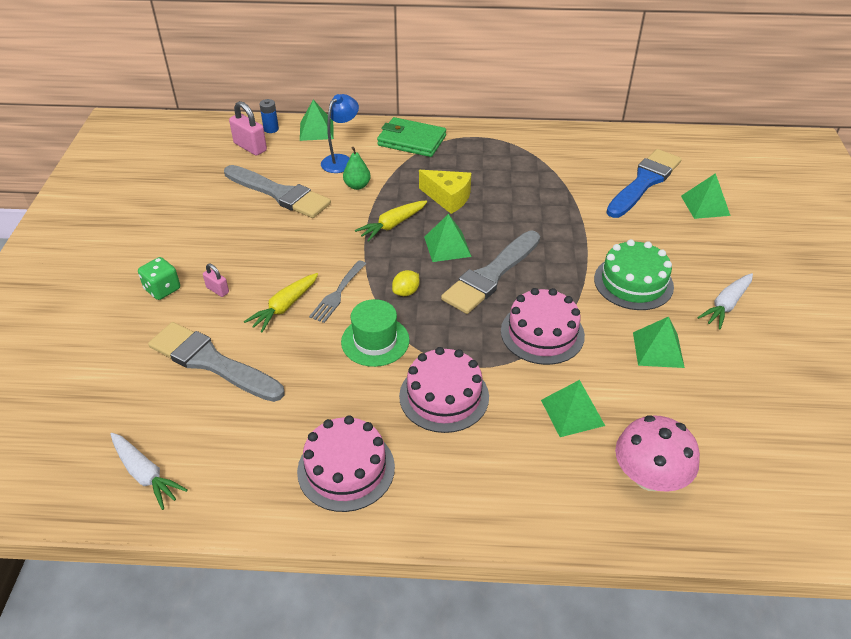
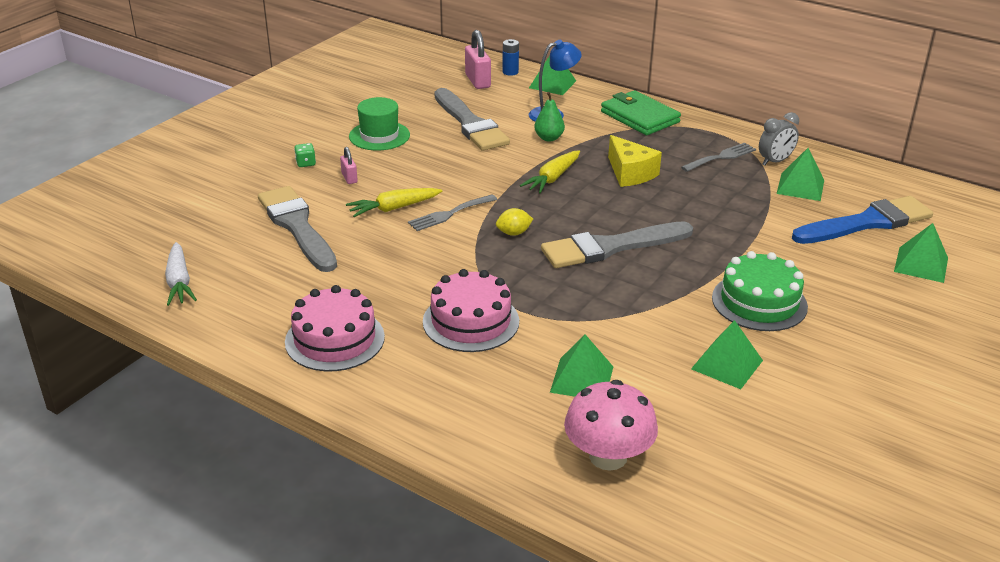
camera: 30 degrees right, 10 degrees down
(162, 289) = (305, 163): green dice -> green dice, size x0.64
(375, 341) = (449, 259): green hat -> green hat (379, 136)
(392, 225) = (552, 178): yellow carrot -> yellow carrot turned 45 degrees counterclockwise
(447, 246) = (590, 211): green pyramid -> green pyramid (800, 187)
(501, 158) = (721, 157): none -> grey fork
(542, 149) = (775, 161): none -> grey clock
(542, 333) = (616, 309): pink cake -> none
(726, 305) = (848, 356): white carrot -> none

